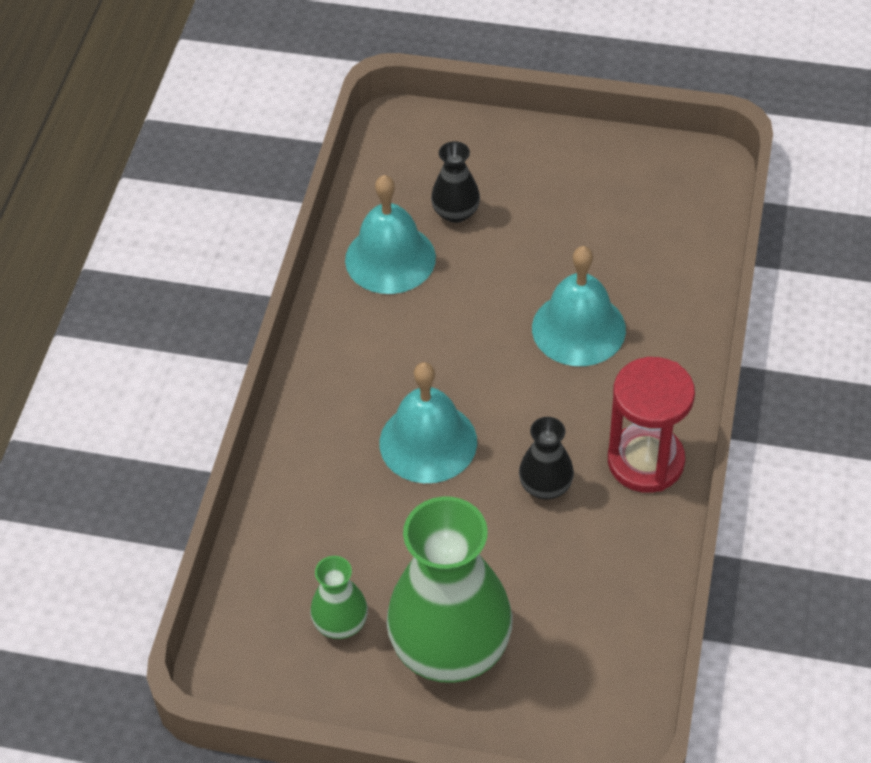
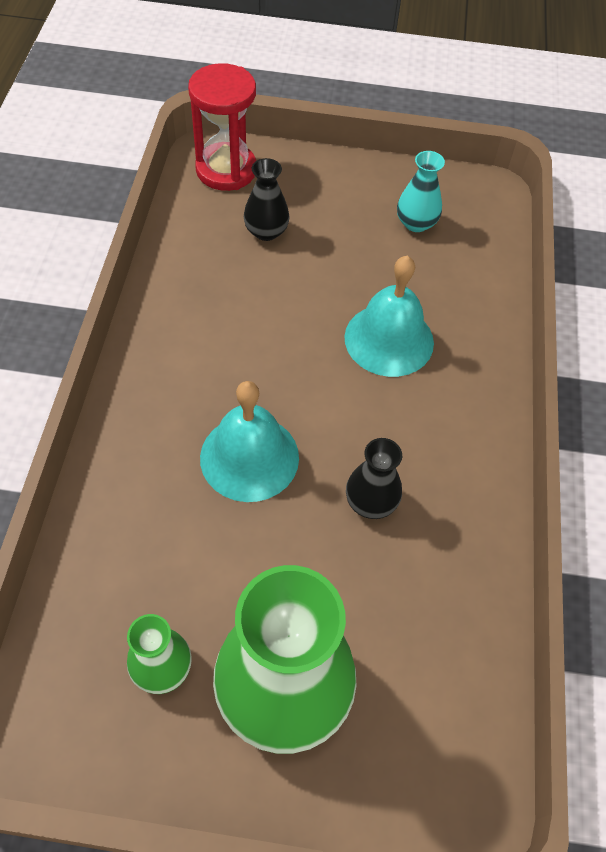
camera: 10 degrees left, 5 degrees up
(390, 258) = (206, 274): turquoise bell -> none
(620, 203) = (416, 223): none -> turquoise vase
(645, 461) = (467, 473): red hourglass -> red hourglass (226, 170)

